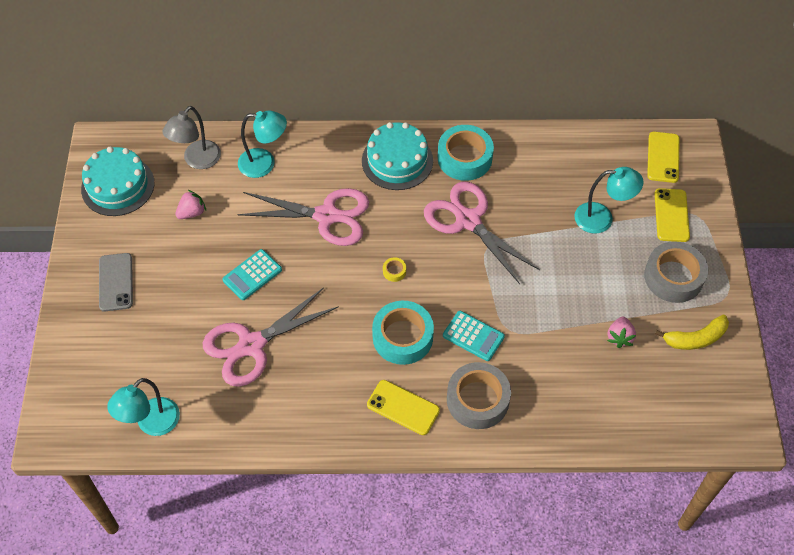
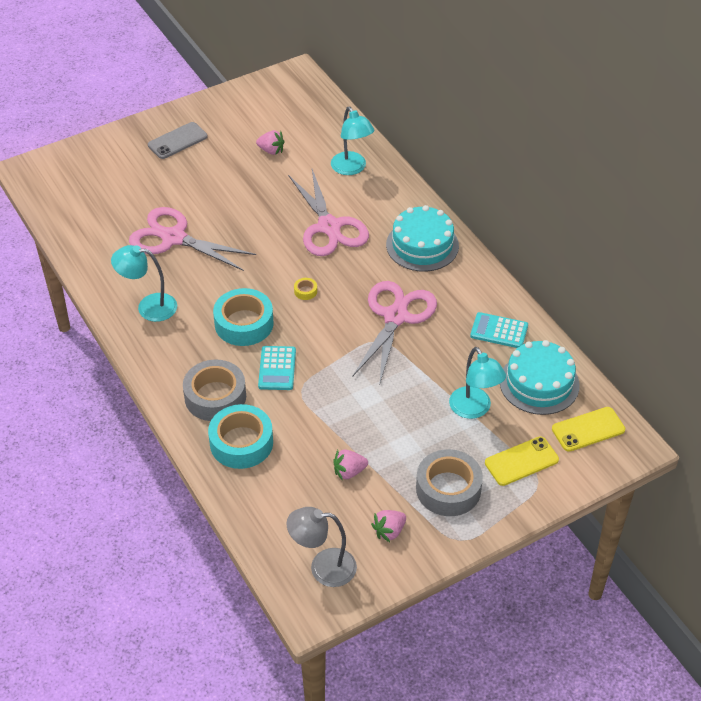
camera: 60 degrees right, 10 degrees down
(118, 186) = (264, 101): turquoise cake -> turquoise cake (539, 383)
(151, 424) = (70, 215): turquoise lamp -> turquoise lamp (149, 307)
(197, 160) = (323, 131): grey lamp -> grey lamp (323, 567)
(252, 275) = (238, 210): turquoise calculator -> turquoise calculator (499, 331)
(403, 407) = (176, 352): yellow phone -> none
(464, 158) = (462, 287): turquoise tape -> turquoise tape (241, 443)
(695, 338) = (389, 531): yellow banana -> pink strawberry

